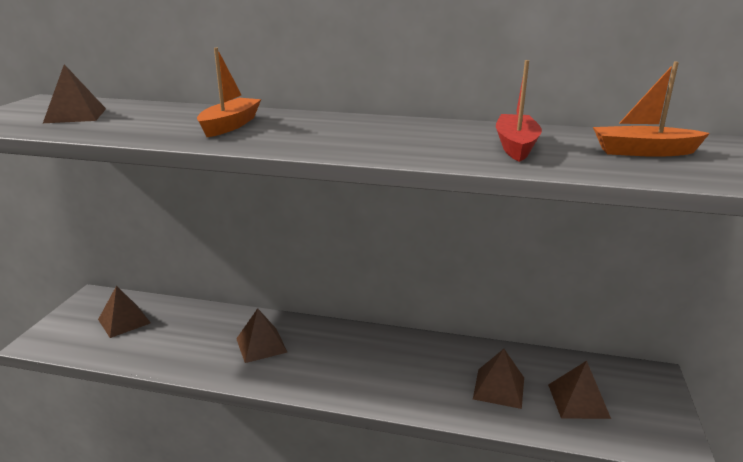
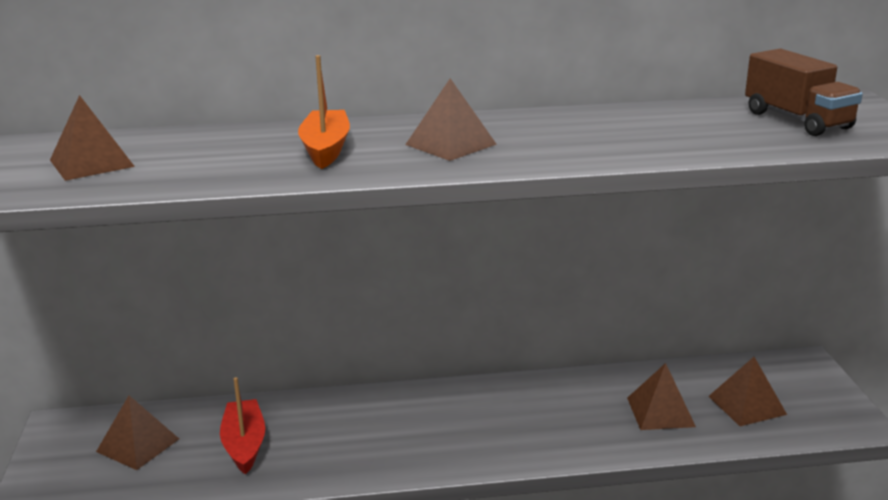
camera: 20 degrees left, 0 degrees up
(261, 345) = (354, 431): brown pyramid -> brown pyramid (451, 144)
(516, 146) = (673, 131): red boat -> red boat (244, 444)
(644, 152) = (797, 120): orange boat -> brown truck

